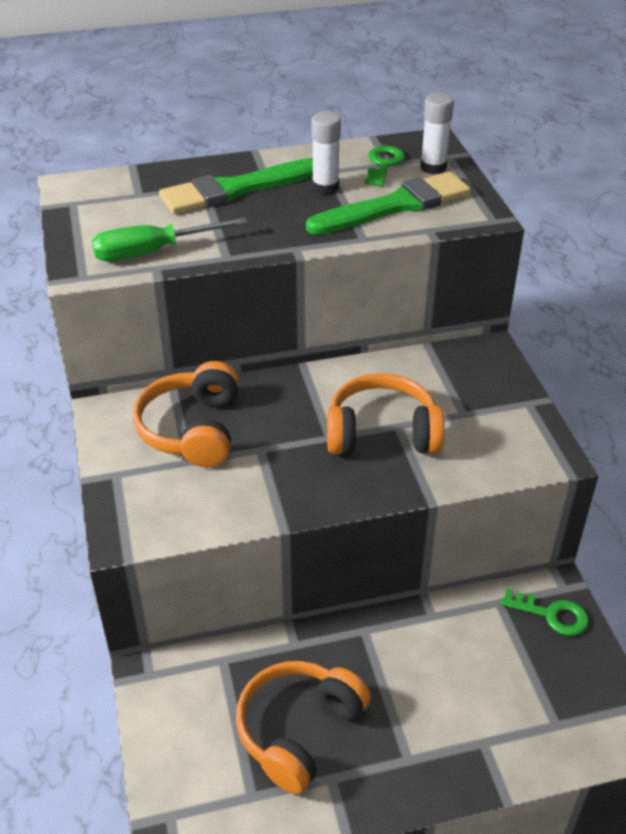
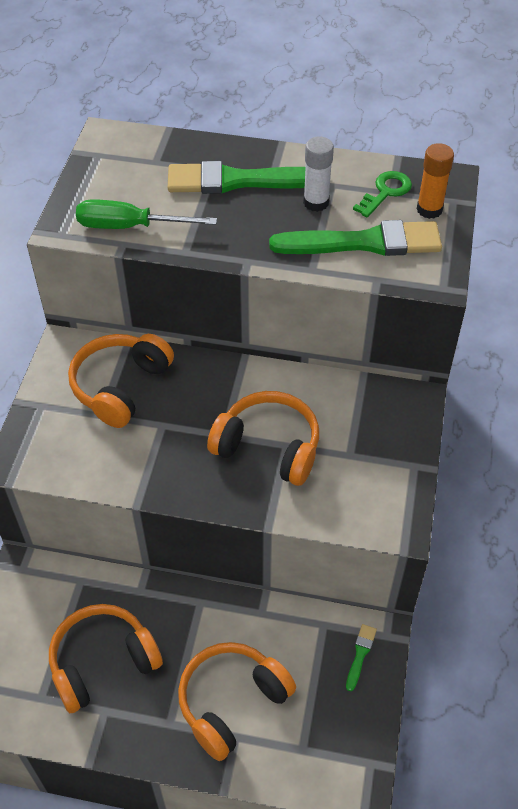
camera: 25 degrees right, 10 degrees up
(433, 167) = (429, 209): white glue stick -> orange glue stick
(458, 711) = (231, 702): none -> orange headphones
(551, 614) = (360, 654): green key -> green brush

